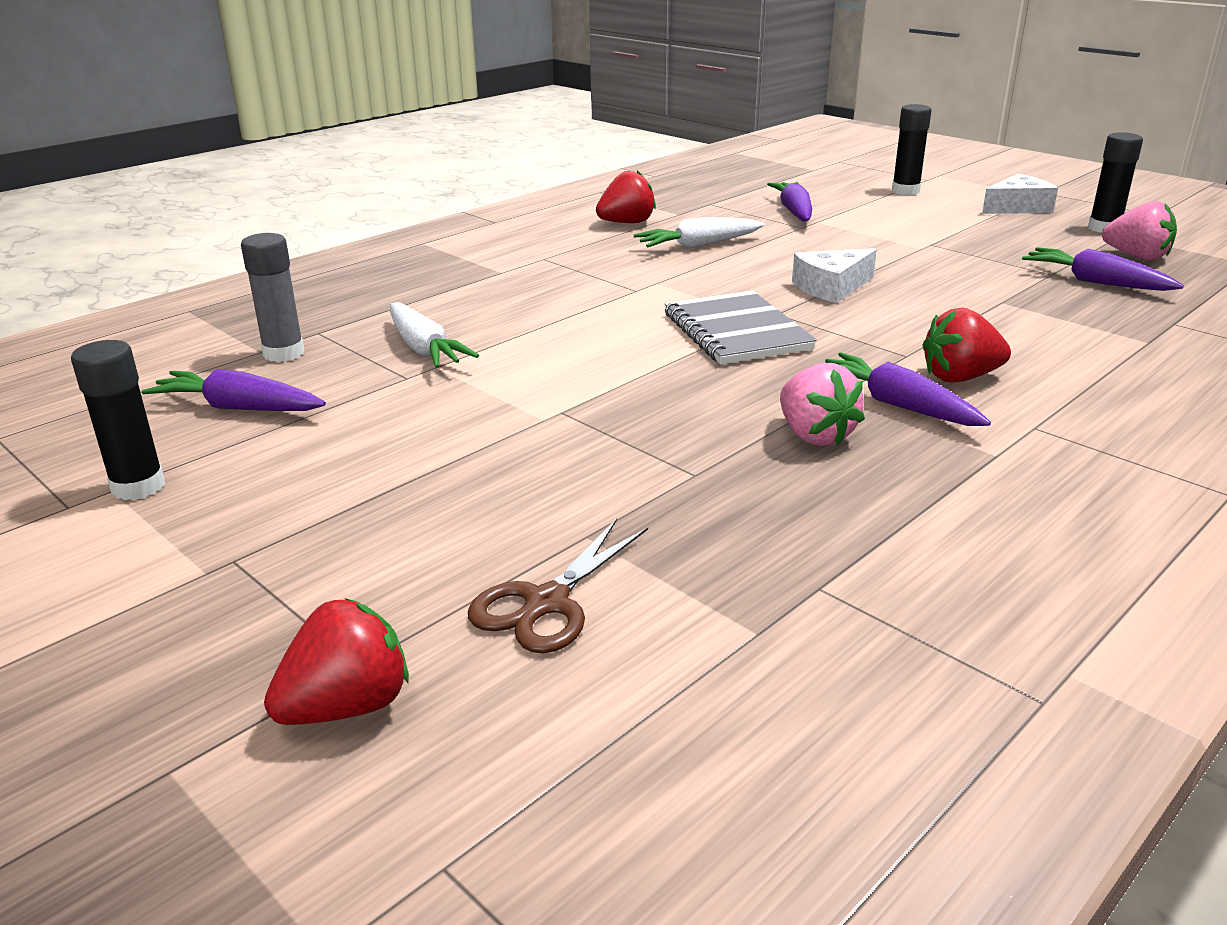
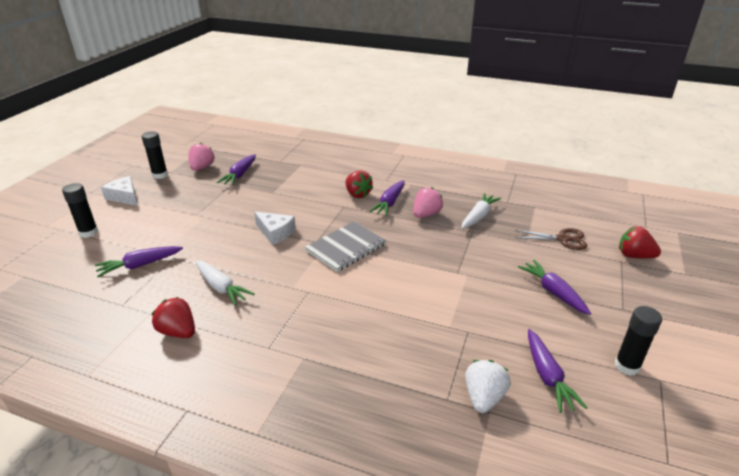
camera: 115 degrees left, 5 degrees up
(284, 353) = (483, 397): grey glue stick -> white strawberry
(387, 494) = (553, 292): none -> purple carrot
(424, 349) = (434, 339): white carrot -> white carrot (479, 216)

